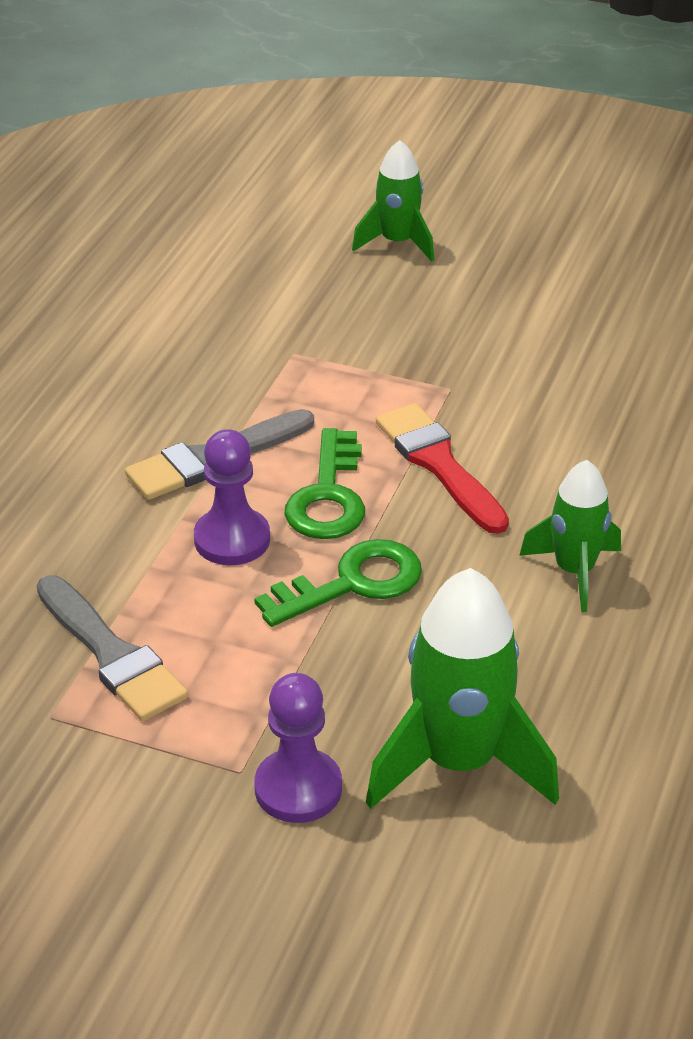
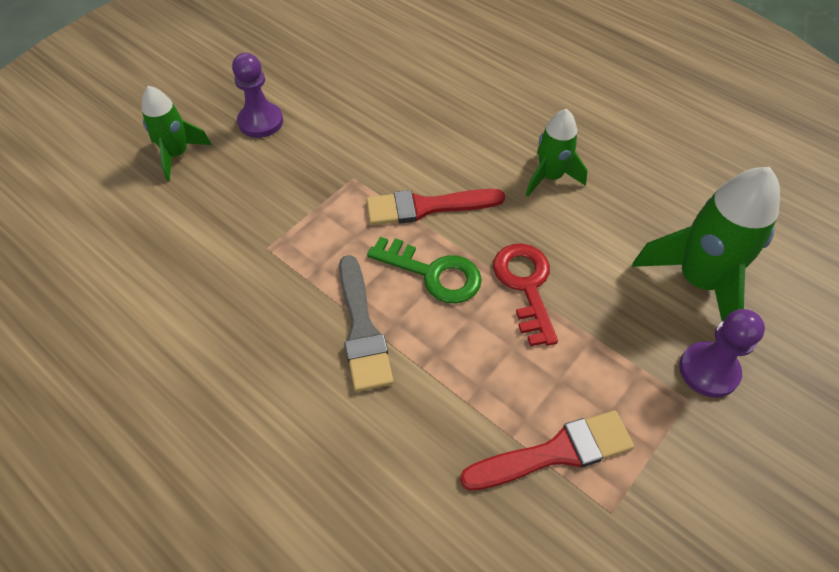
camera: 70 degrees left, 15 degrees up
(112, 654) = (555, 452): grey brush -> red brush
(232, 539) = (456, 342): purple pawn -> purple pawn (261, 122)
(353, 583) = (525, 285): green key -> red key

